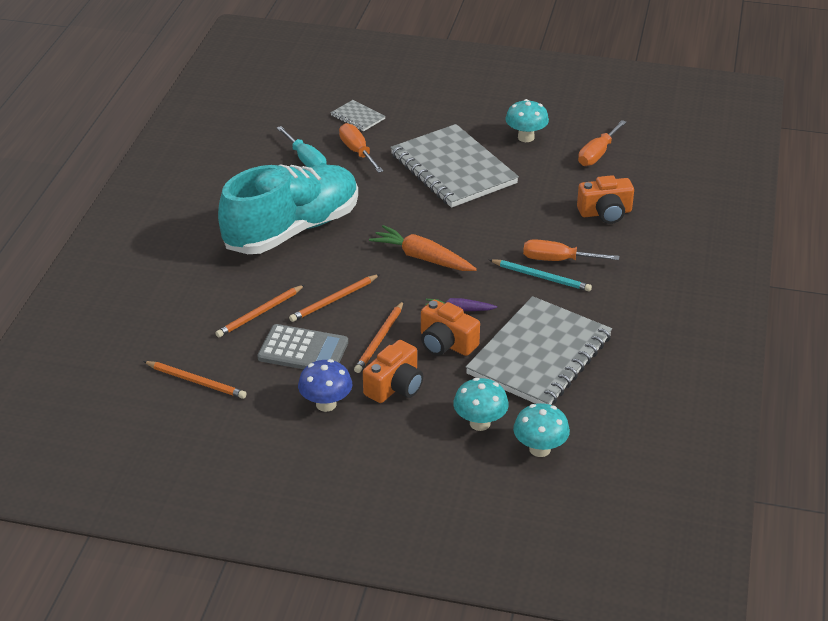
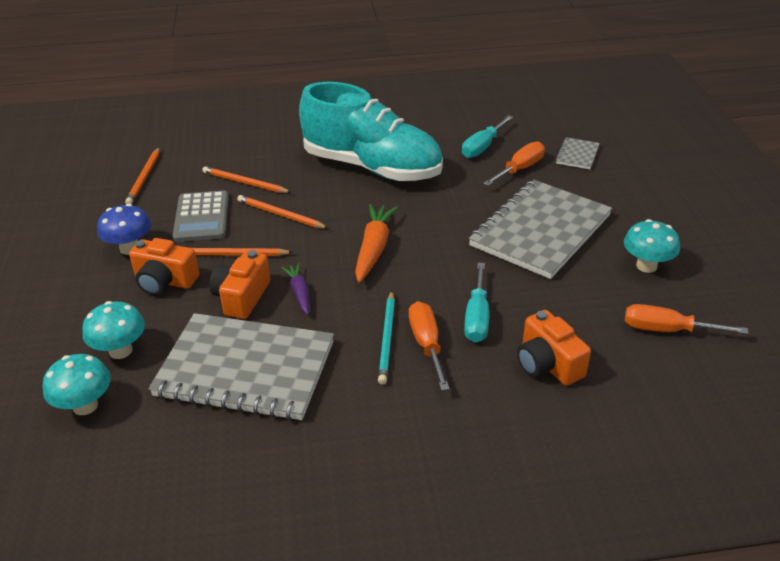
camera: 70 degrees right, 0 degrees up
(540, 229) = (477, 317): none -> turquoise screwdriver

